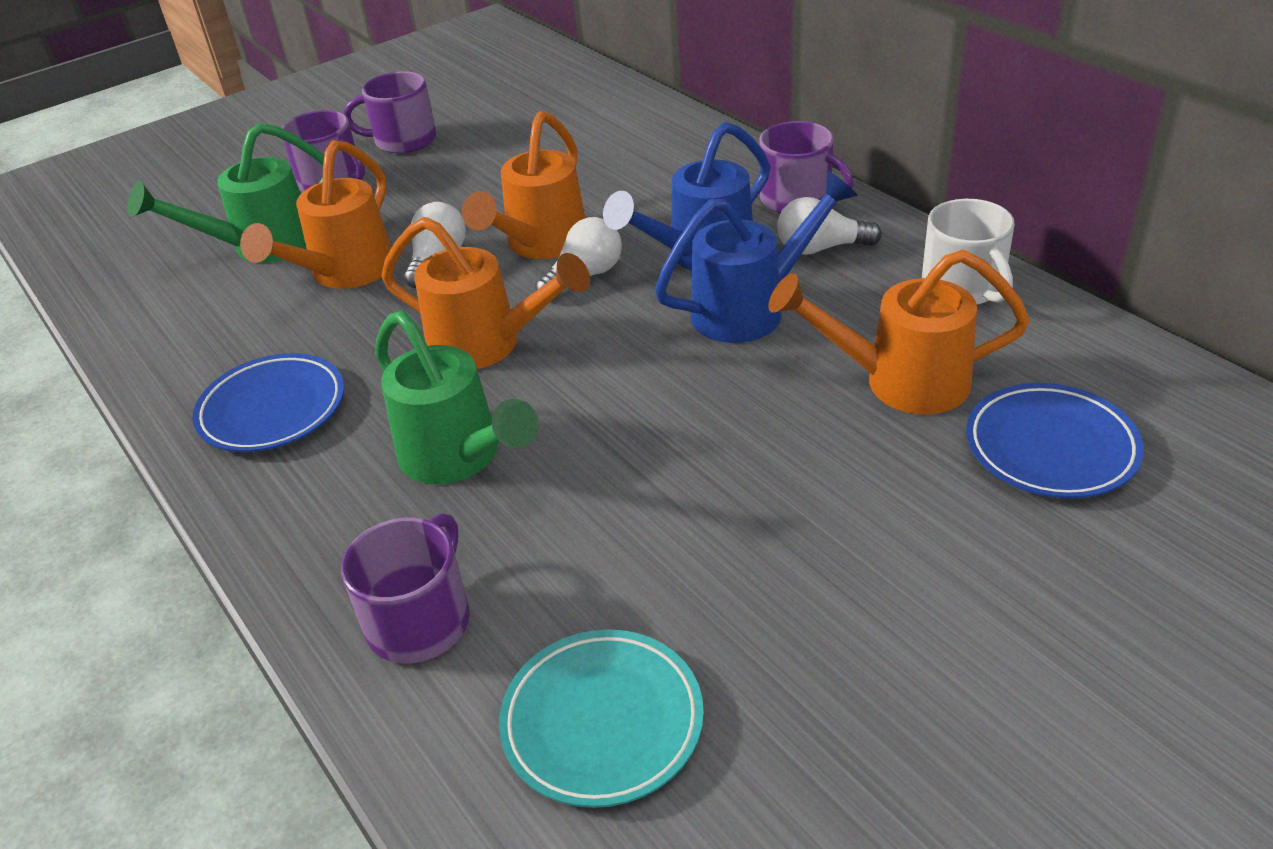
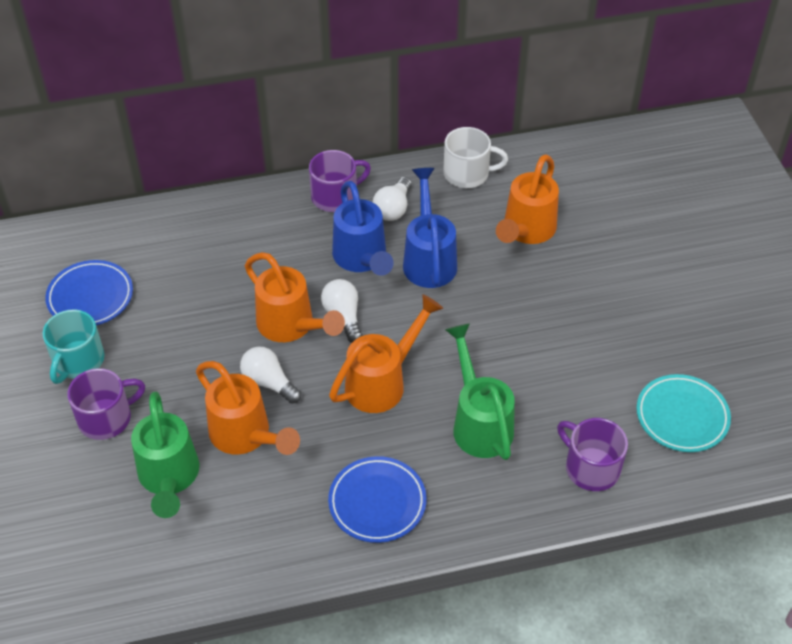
camera: 70 degrees left, 10 degrees up
(403, 140) = (78, 361): purple mug -> turquoise mug
(459, 458) = (479, 422): green watering can -> green watering can turned 90 degrees counterclockwise
(1050, 447) = (600, 205): blue plate -> blue plate (90, 297)

